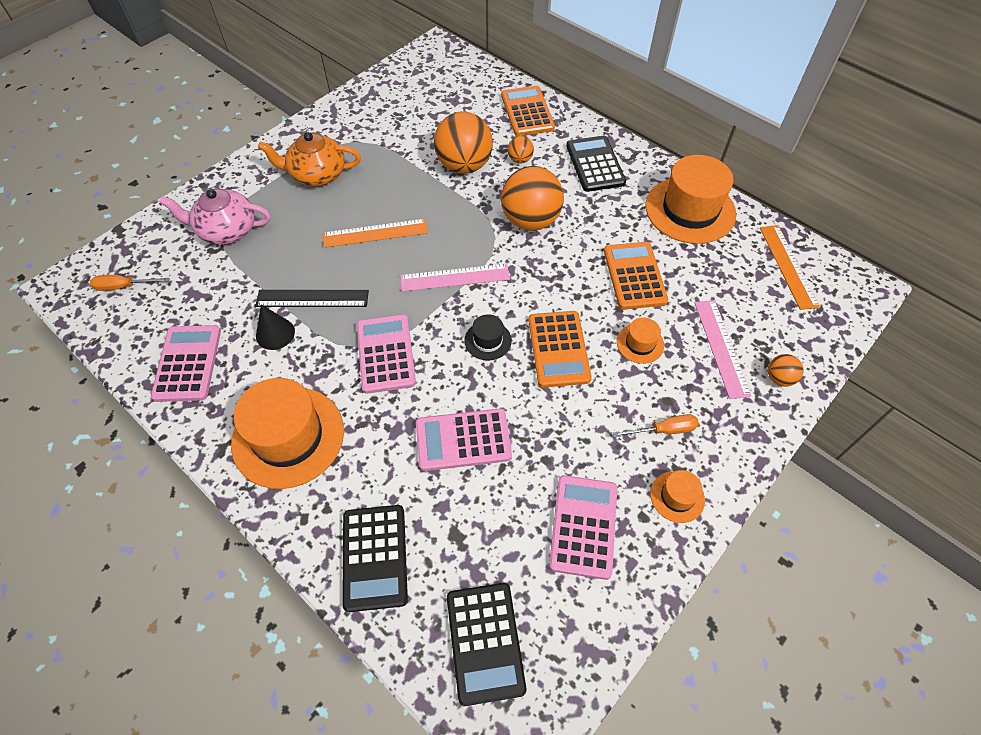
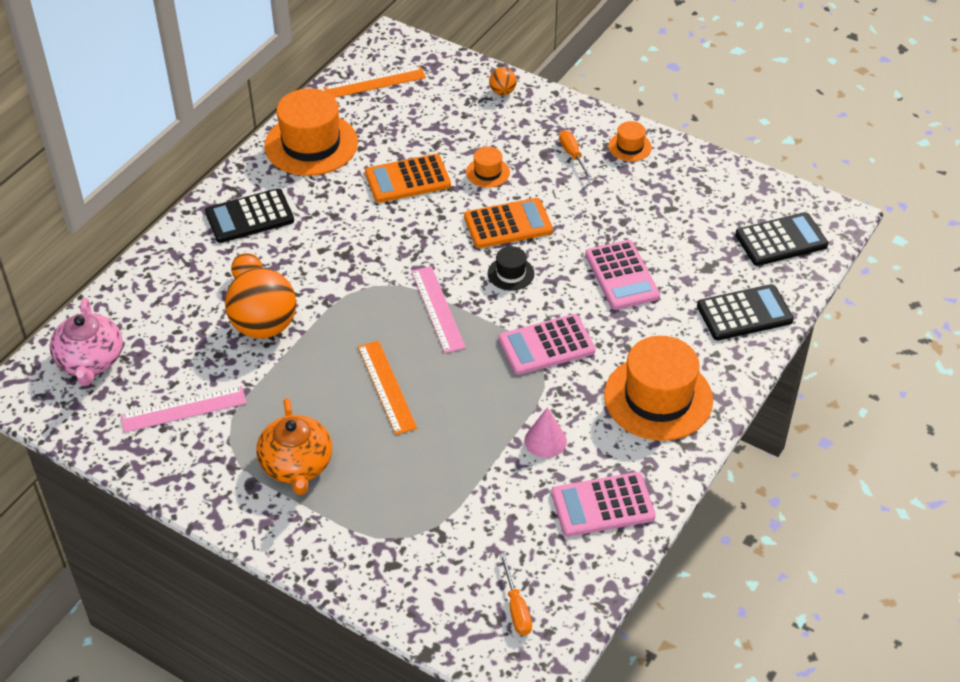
camera: 100 degrees left, 10 degrees down
(227, 230) = (407, 531): pink teapot -> pink teapot (90, 361)
(275, 333) = (545, 440): black cone -> pink cone
(312, 298) = (492, 420): black ruler -> none
(527, 112) = (159, 282): orange calculator -> none
(530, 221) = (345, 260): orange ball -> none
(583, 526) = (673, 196): pink calculator -> none
(721, 347) = (479, 123): pink ruler -> pink ruler (183, 409)

